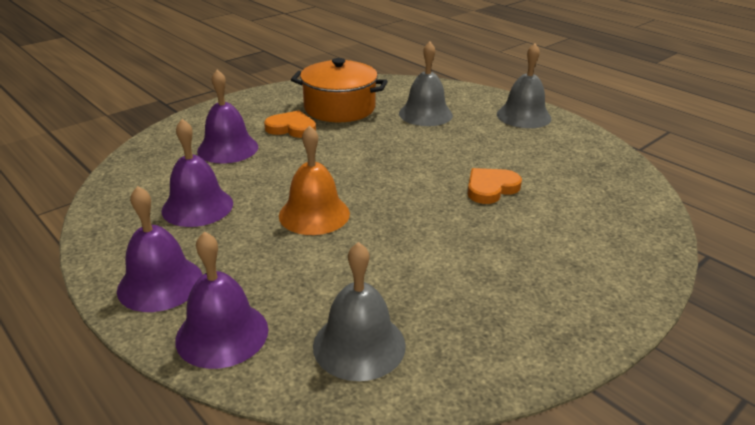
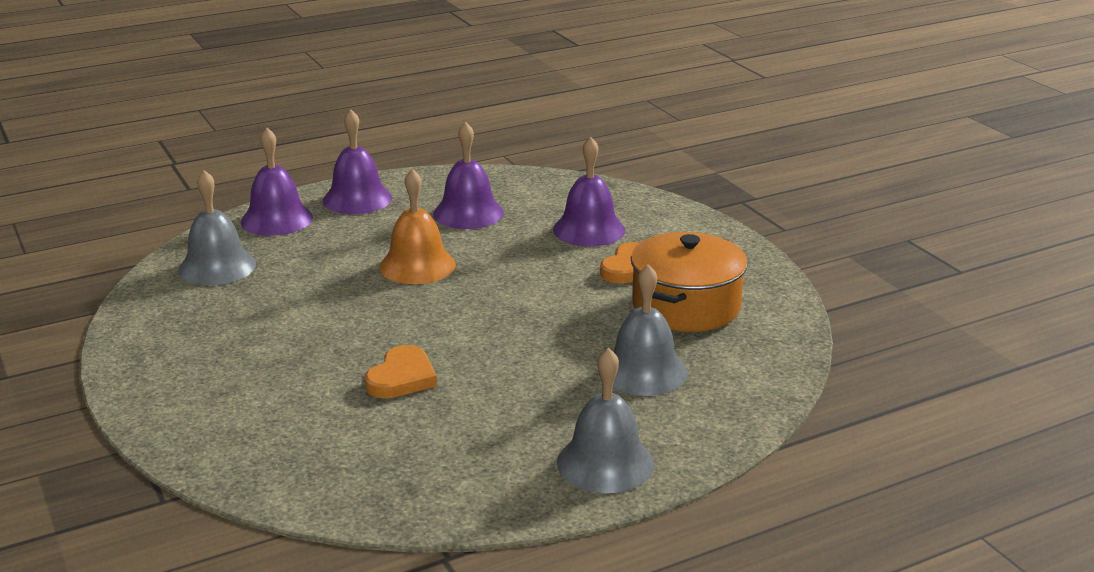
camera: 105 degrees right, 5 degrees down
(491, 188) = (402, 377): orange heart -> orange heart turned 45 degrees clockwise

